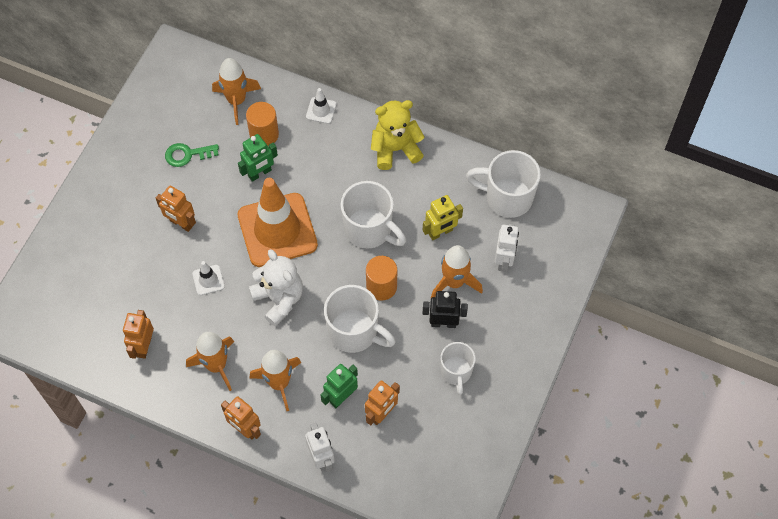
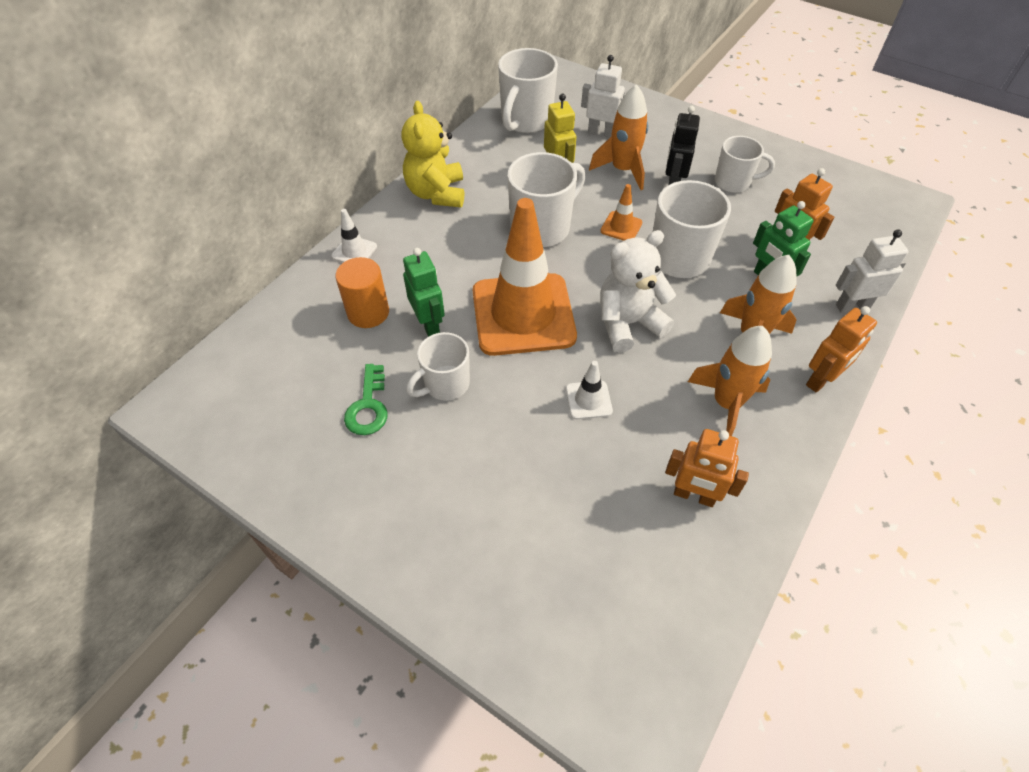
camera: 80 degrees left, 10 degrees down
(181, 223) = (486, 426): orange robot -> none
(209, 194) = (445, 384): none -> white mug
(237, 101) = (299, 337): orange rocket -> none
(381, 286) = (621, 227): orange cylinder -> orange traffic cone

